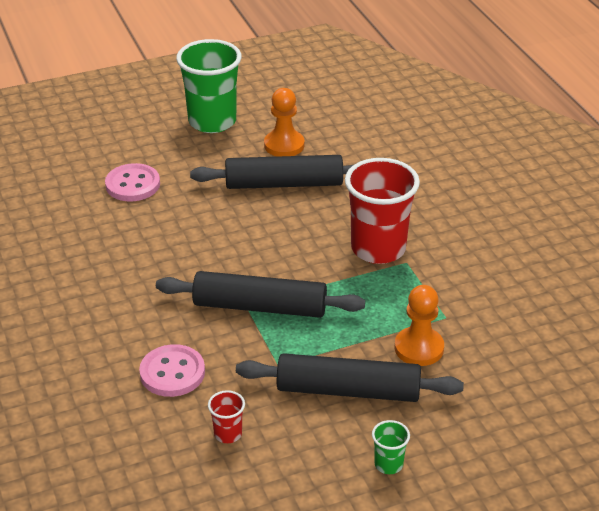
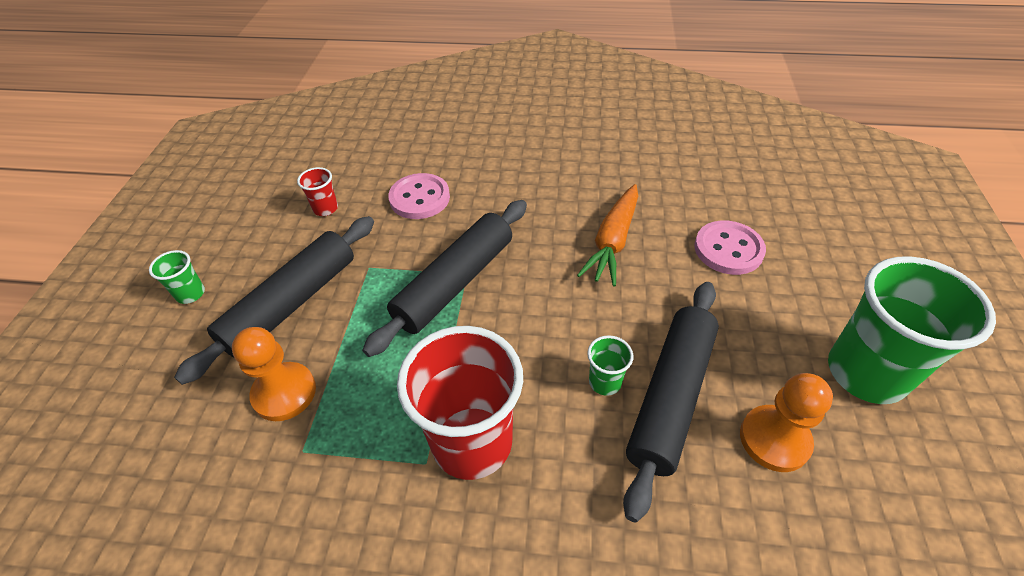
camera: 120 degrees right, 10 degrees up
(159, 240) = (612, 242): none -> orange carrot
(293, 210) = (605, 382): none -> green cup

